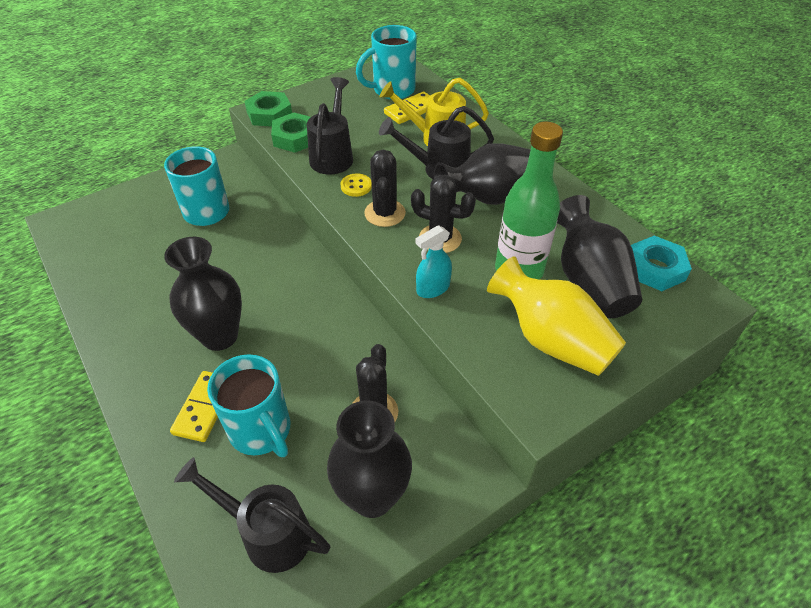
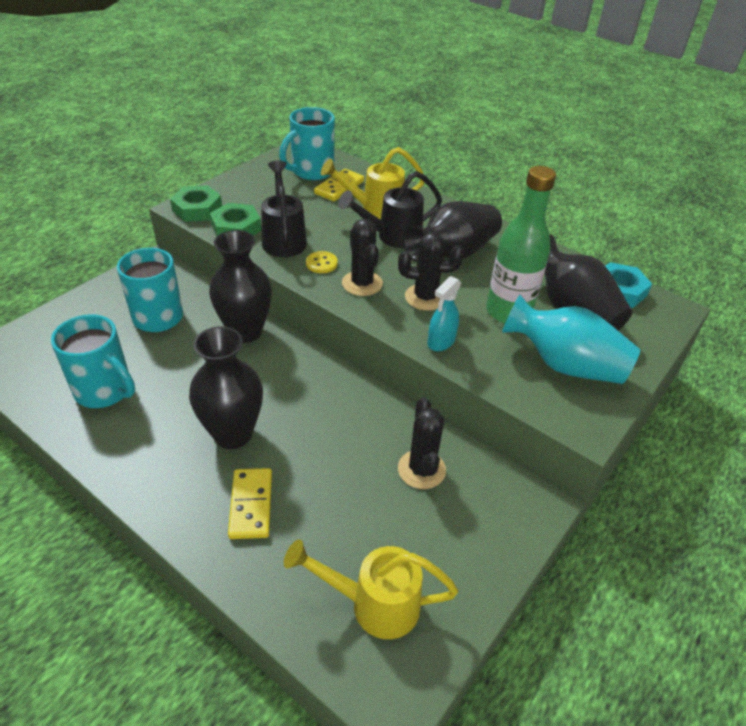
camera: 20 degrees left, 5 degrees down
(261, 431) = (321, 513): turquoise mug -> turquoise mug (105, 391)
(267, 533) = (373, 604): black watering can -> yellow watering can
(372, 496) = (456, 544): black vase -> black vase (245, 331)
(551, 340) = (565, 365): yellow vase -> turquoise vase

